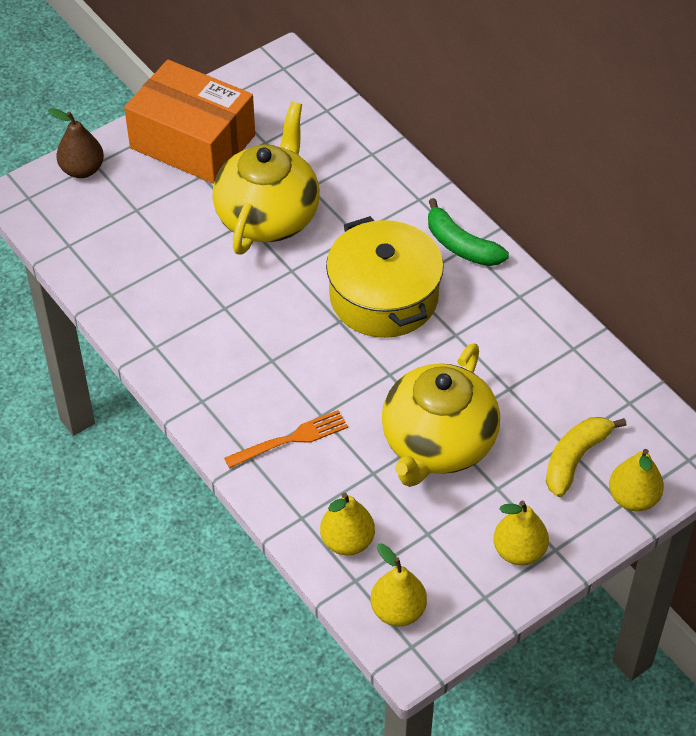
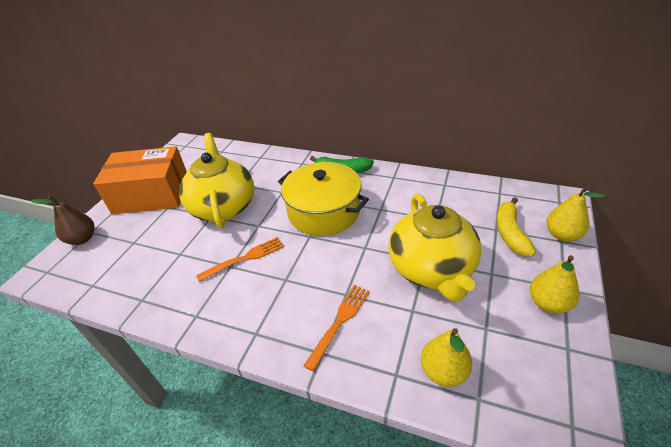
camera: 30 degrees left, 10 degrees down
(247, 307) = (245, 258): none -> orange fork
(398, 611) = (531, 402): yellow pear -> none

